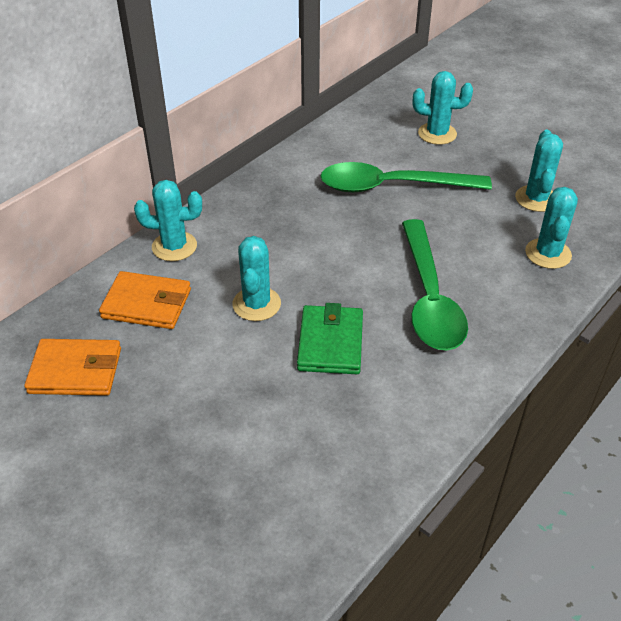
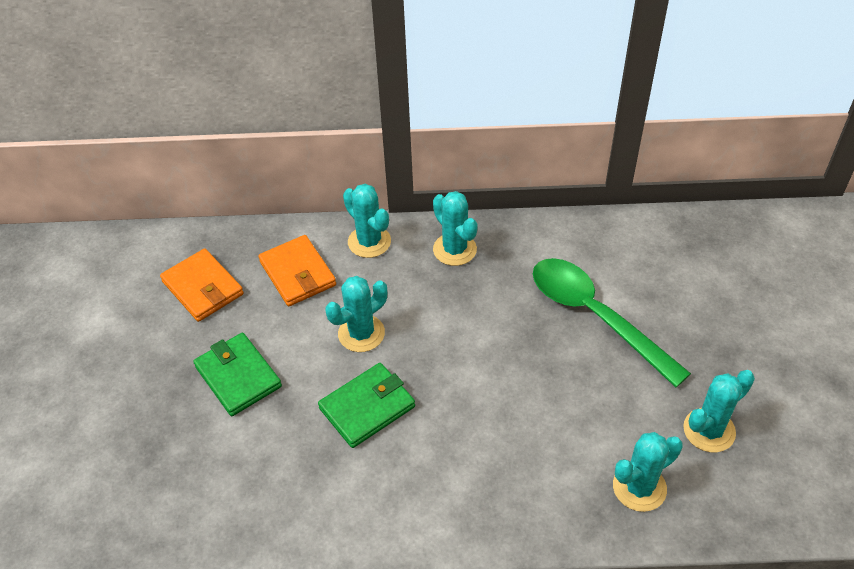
camera: 50 degrees right, 5 degrees up
(203, 403) = (238, 376): none -> green wallet
(429, 297) = (484, 436): green spoon -> none
(437, 134) = (710, 296): turquoise cactus -> turquoise cactus (454, 249)

